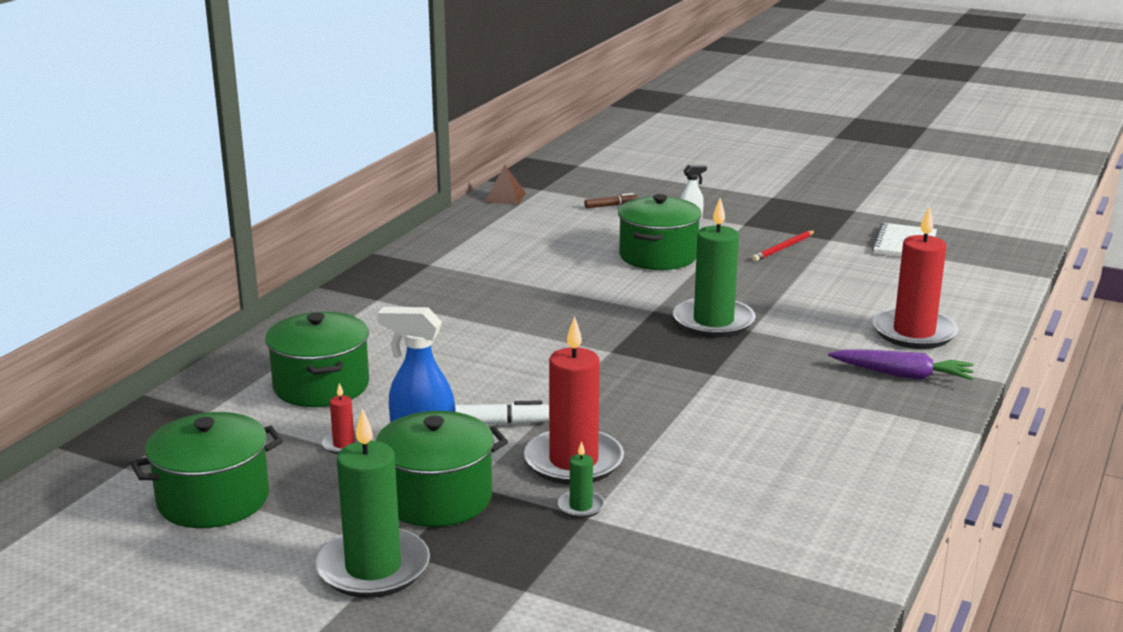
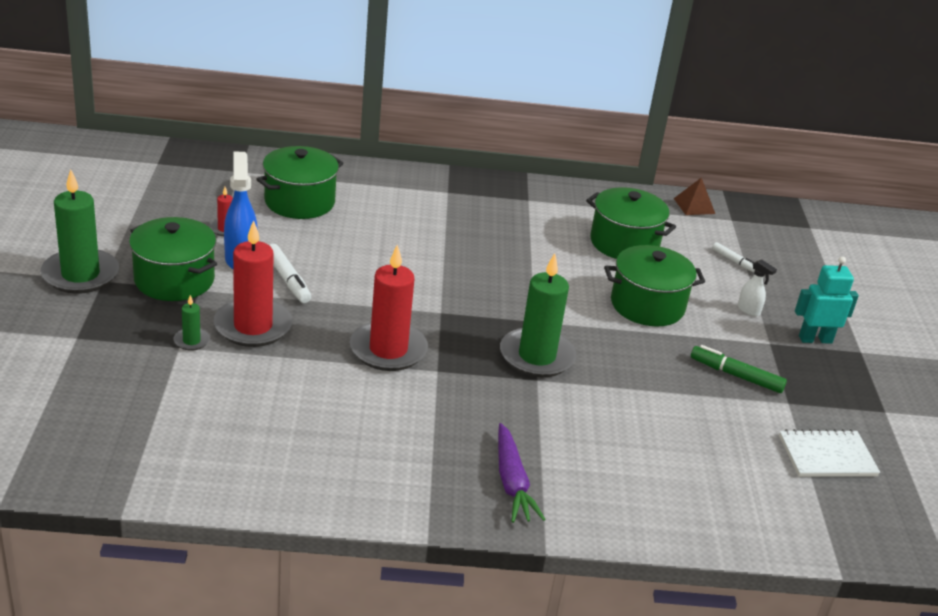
camera: 60 degrees right, 10 degrees up
(213, 499) = (134, 201): green pot -> green pot (624, 243)
(611, 205) = (734, 261): brown marker -> white marker
(747, 207) = (815, 339): none -> turquoise robot
(783, 248) = (736, 375): red pencil -> green marker
(914, 332) = (611, 482): red candle -> red candle (388, 350)

